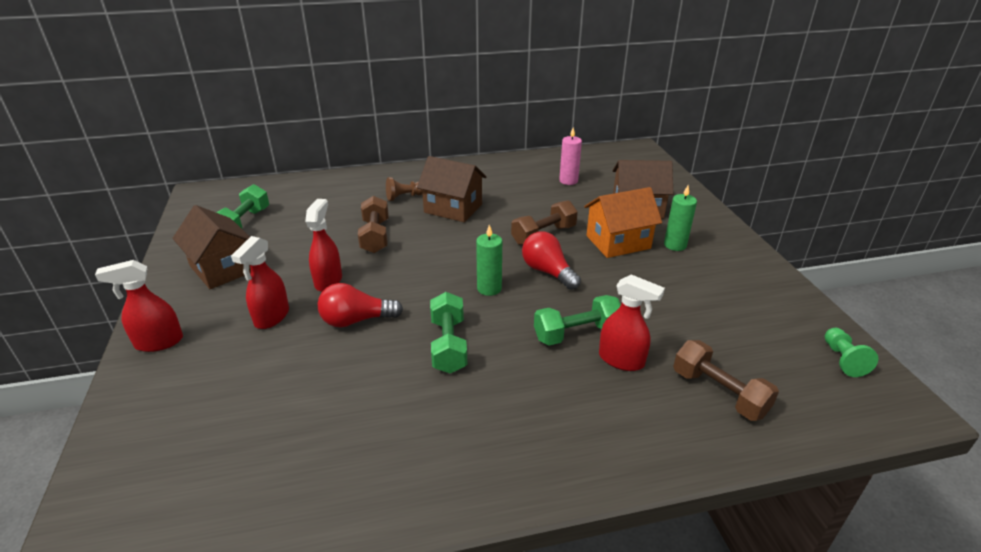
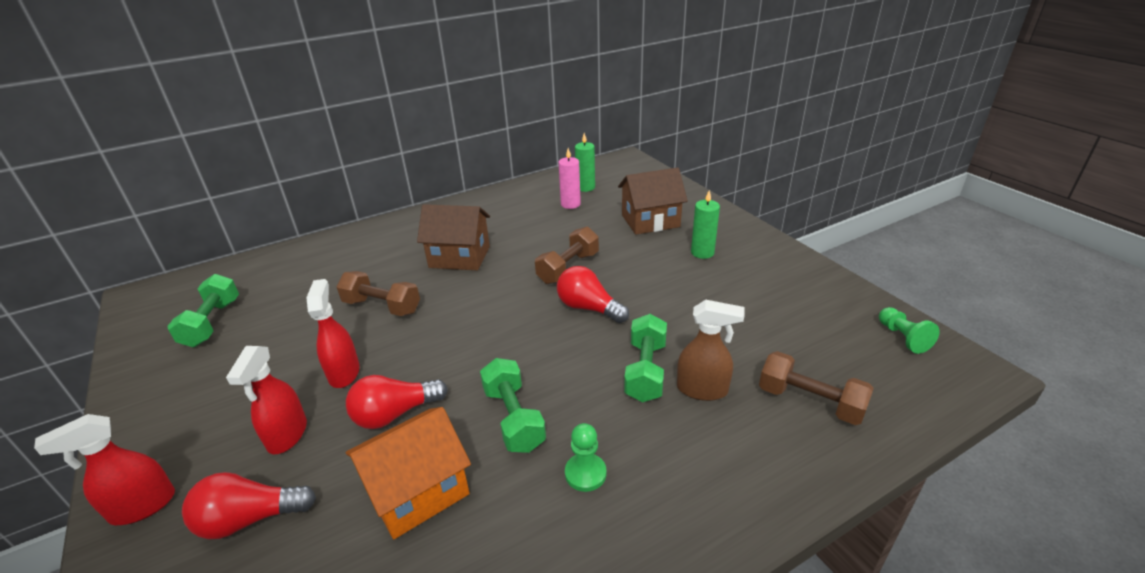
camera: 15 degrees left, 0 degrees up
(222, 268) = (201, 387): brown house -> none
(227, 369) = (250, 519): none -> red light bulb
(375, 236) = (382, 306): brown dumbbell -> brown dumbbell turned 45 degrees counterclockwise
(404, 197) = (399, 254): brown pawn -> none
(489, 288) = (533, 340): green candle -> green candle (585, 187)
(490, 401) = (585, 473): none -> green pawn
(576, 333) = (645, 371): green dumbbell -> green dumbbell turned 45 degrees counterclockwise
(618, 242) = (646, 260): orange house -> orange house (418, 491)
(621, 360) = (702, 389): red spray bottle -> brown spray bottle

